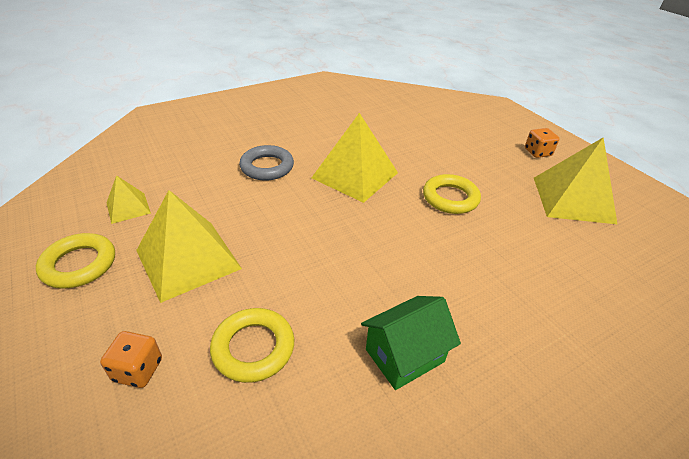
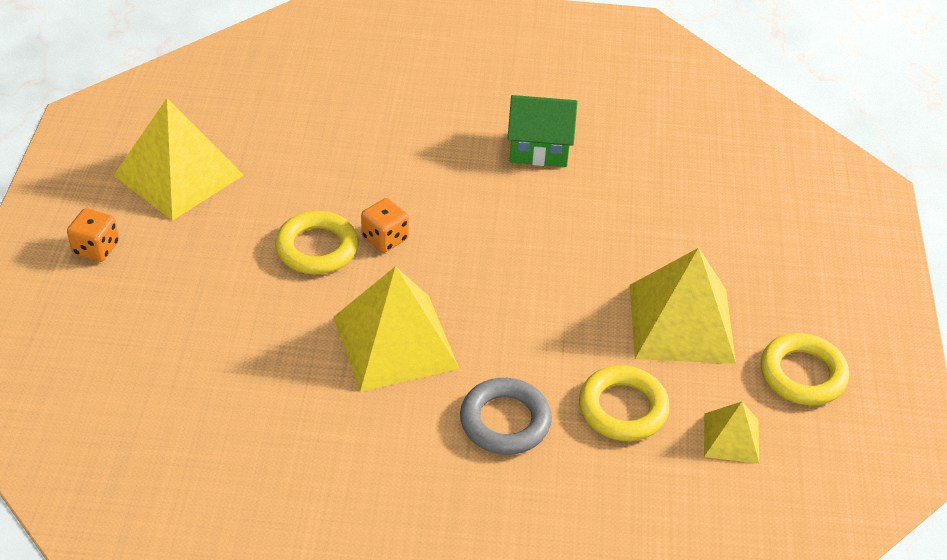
camera: 145 degrees left, 5 degrees up
(138, 370) = (760, 241): orange dice -> orange dice (385, 238)
(253, 348) = (658, 211): yellow ring -> yellow ring (623, 408)

